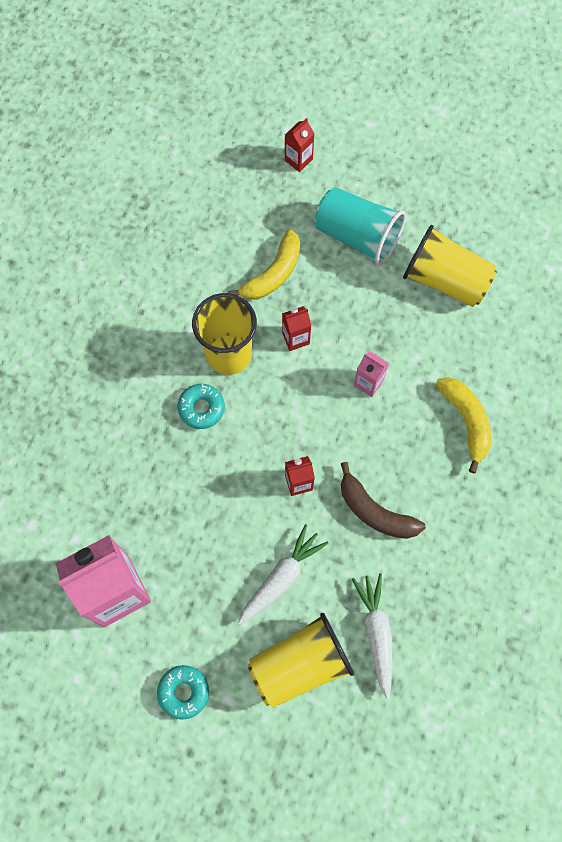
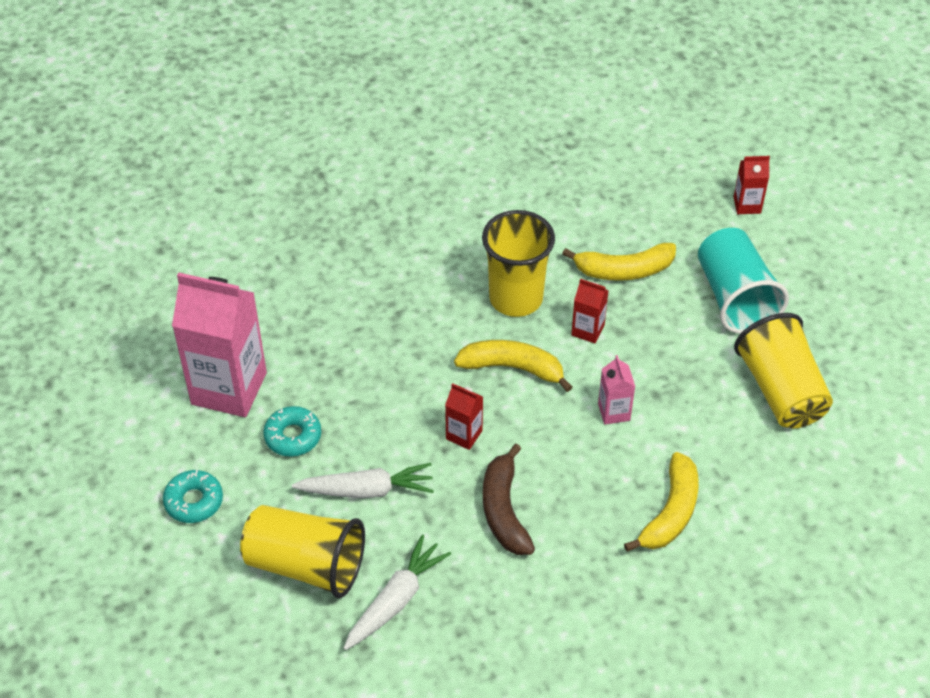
camera: 45 degrees right, 20 degrees down
(201, 408) = (447, 318): turquoise donut -> turquoise donut (293, 436)
(279, 407) = (513, 368): none -> yellow banana

